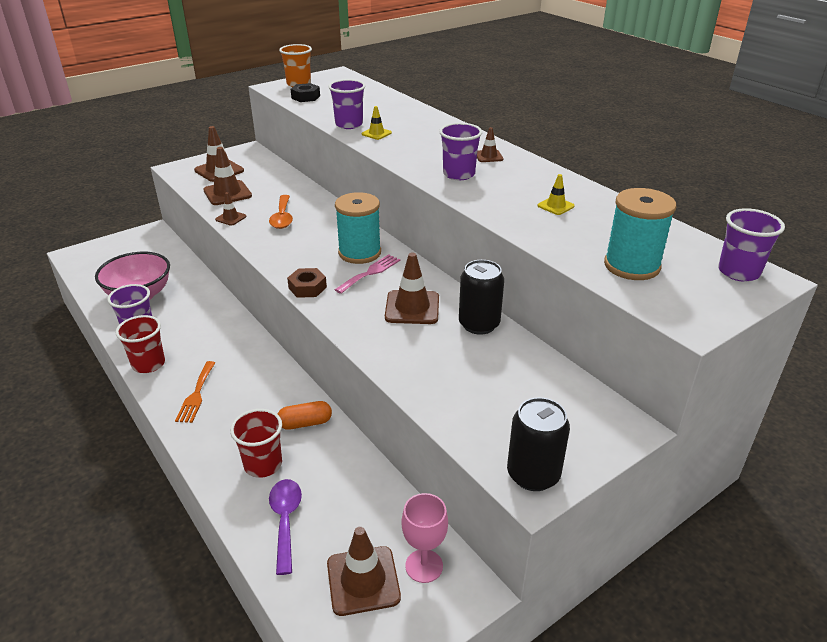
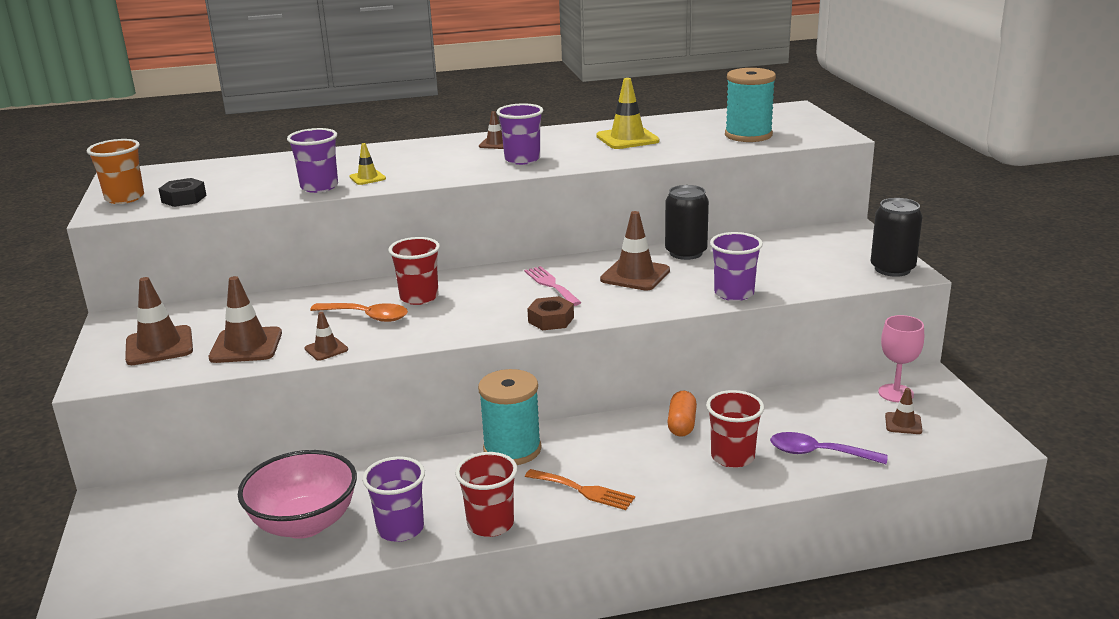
camera: 65 degrees left, 10 degrees down
(320, 227) = (419, 297): none -> red cup
(359, 253) = (503, 284): turquoise spool -> turquoise spool (512, 449)
(363, 580) = (903, 423): brown traffic cone -> brown traffic cone, size x0.54
(555, 206) = (627, 139): yellow traffic cone -> yellow traffic cone, size x1.84
(738, 272) = (779, 112): purple cup -> purple cup (734, 293)

